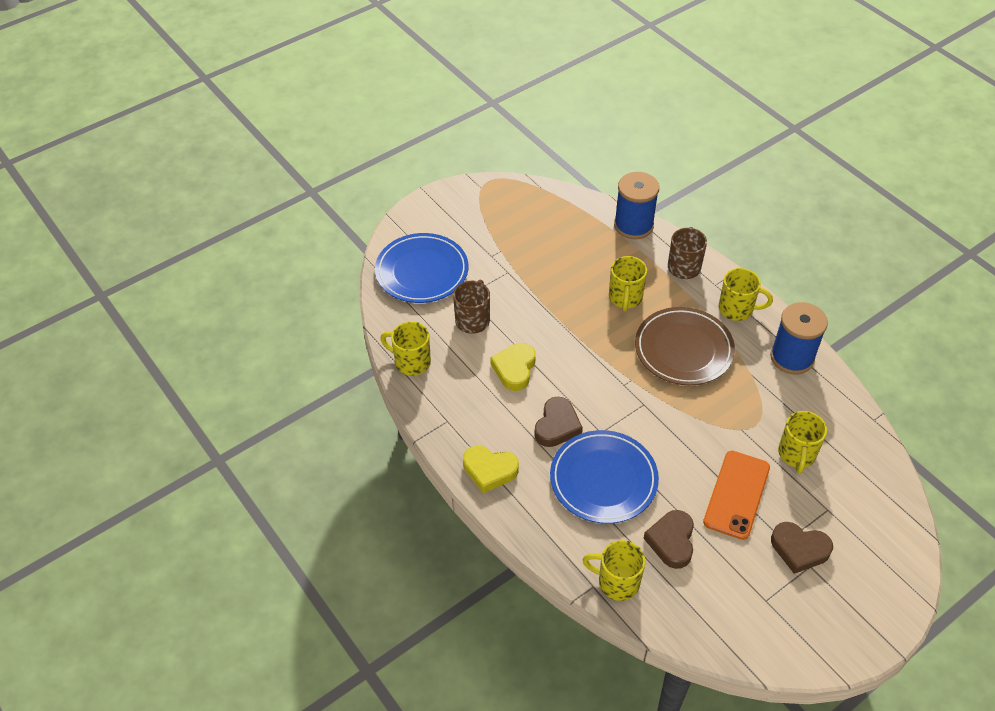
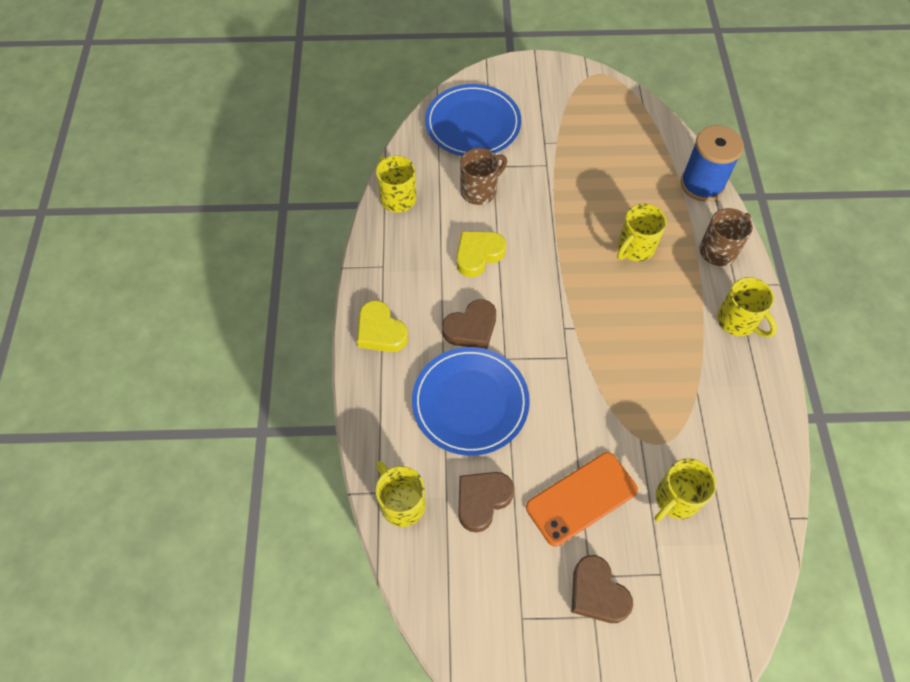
camera: 35 degrees right, 10 degrees up
(683, 349) = (650, 328): brown plate -> none
(792, 357) = (754, 401): blue spool -> none

